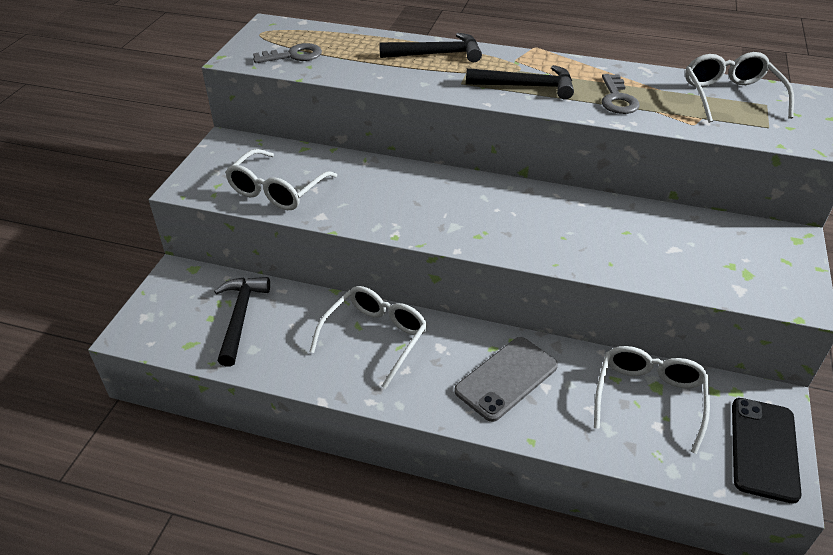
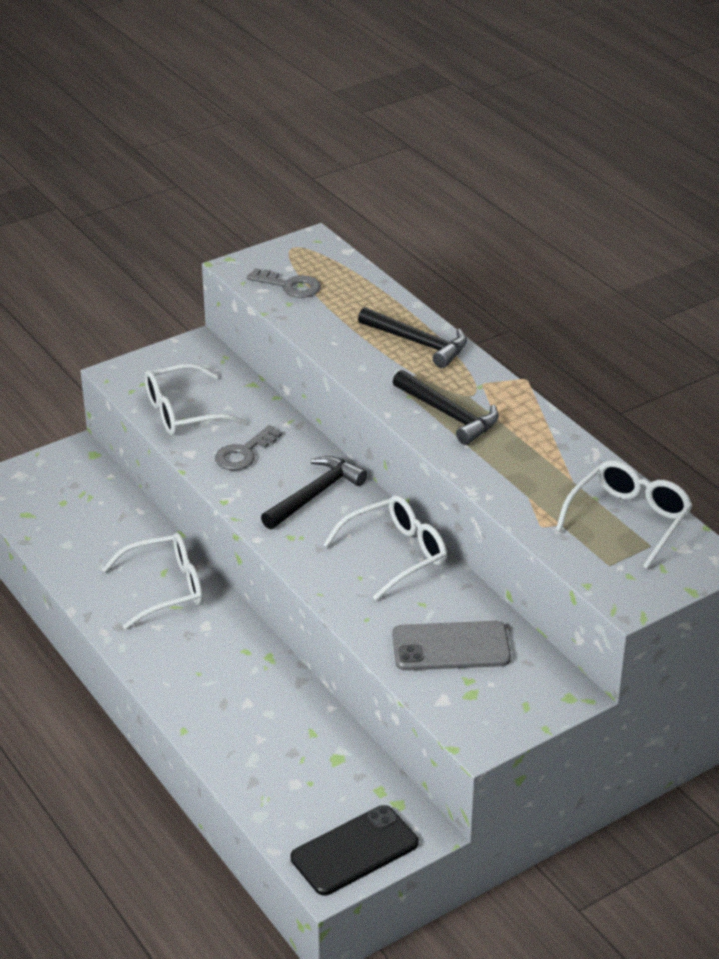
camera: 40 degrees right, 5 degrees down
(240, 317) = (84, 514): black hammer -> black hammer (314, 495)
(506, 378) = (225, 679): grey phone -> grey phone (451, 647)
(617, 99) = (512, 468): grey key -> grey key (244, 453)
(649, 398) = (318, 761): white glasses -> white glasses (396, 554)

